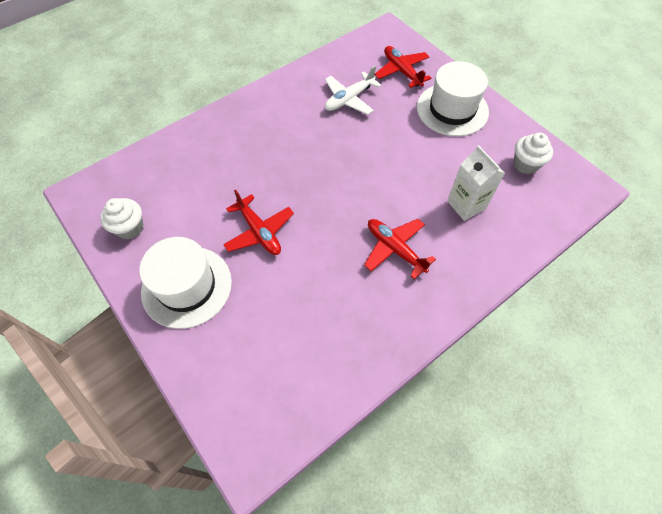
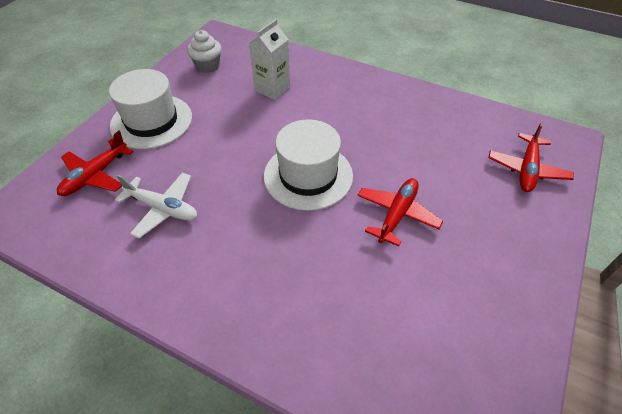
camera: 115 degrees left, 10 degrees down
(130, 228) = (489, 349): white cupcake -> none
(186, 286) = (499, 245): white hat -> white hat (308, 175)
(395, 249) = (345, 116): red plane -> red plane (527, 169)

